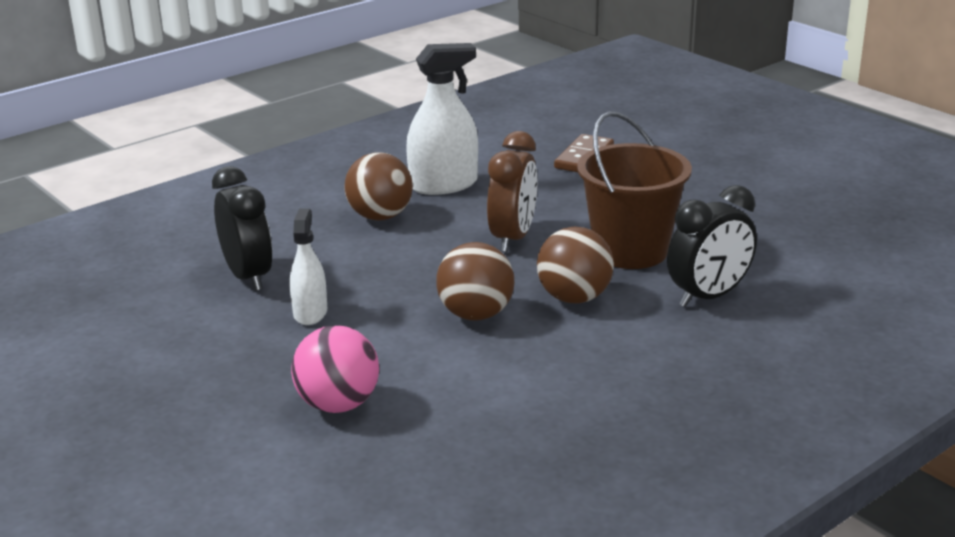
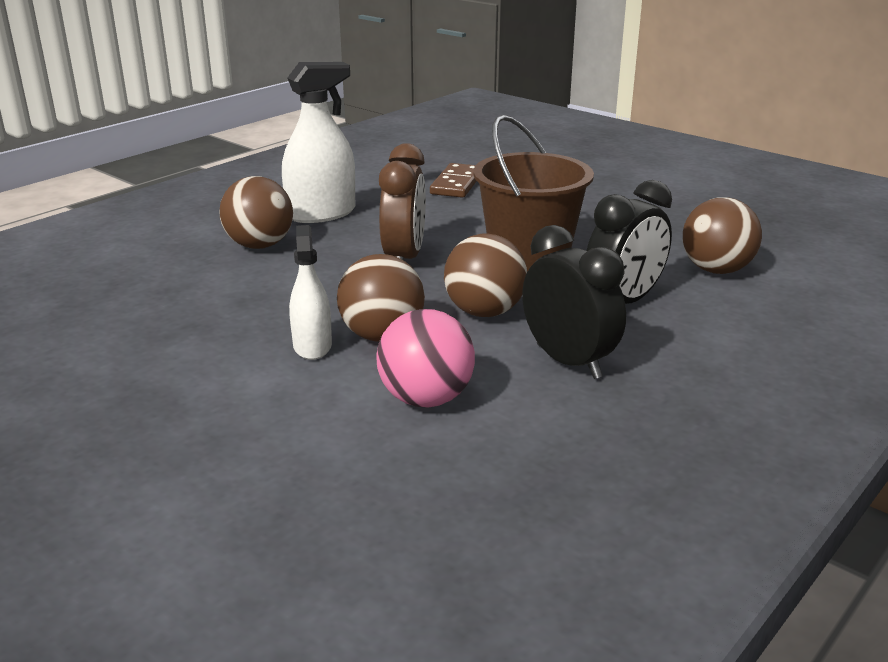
camera: 10 degrees left, 0 degrees up
(248, 276) = (118, 312): black clock -> black clock (568, 361)
(310, 313) = (193, 346): white spray bottle -> white spray bottle (312, 346)
(338, 404) = (238, 448): pink ball -> pink ball (426, 399)
(813, 269) = (716, 270): none -> brown ball

